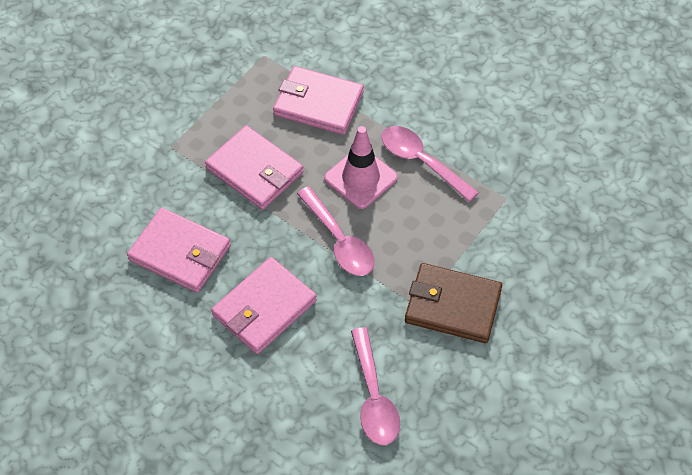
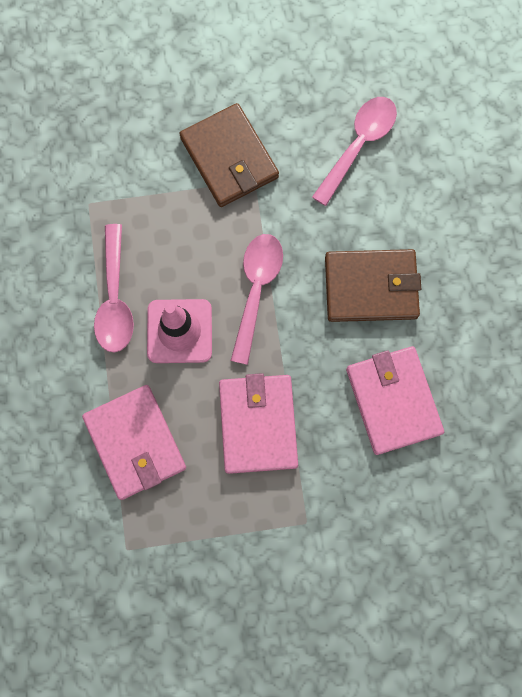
camera: 135 degrees left, 20 degrees up
(264, 308) = (371, 287): pink wallet -> brown wallet

